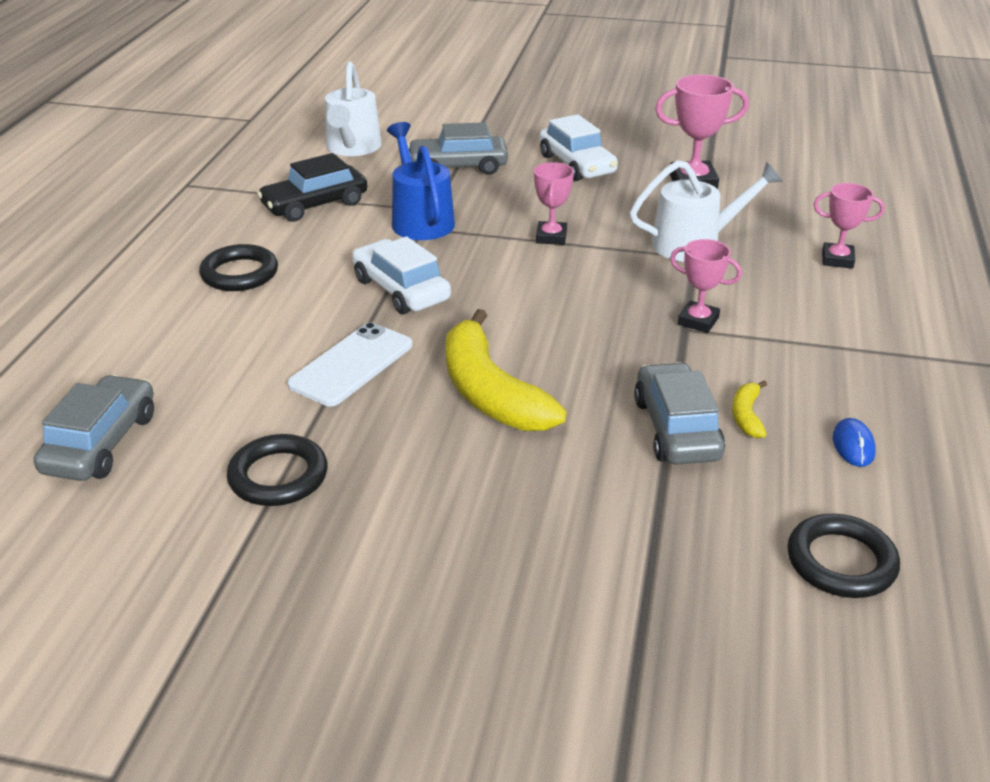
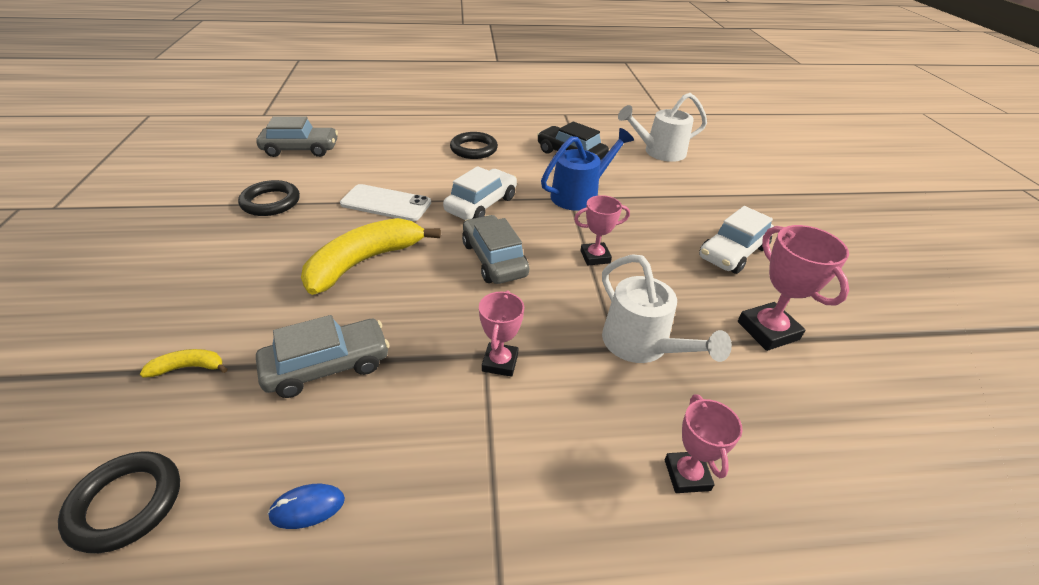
camera: 70 degrees right, 5 degrees up
(458, 167) = (672, 196): grey car -> grey car (494, 259)
(746, 416) = (351, 413): yellow banana -> yellow banana (189, 367)

